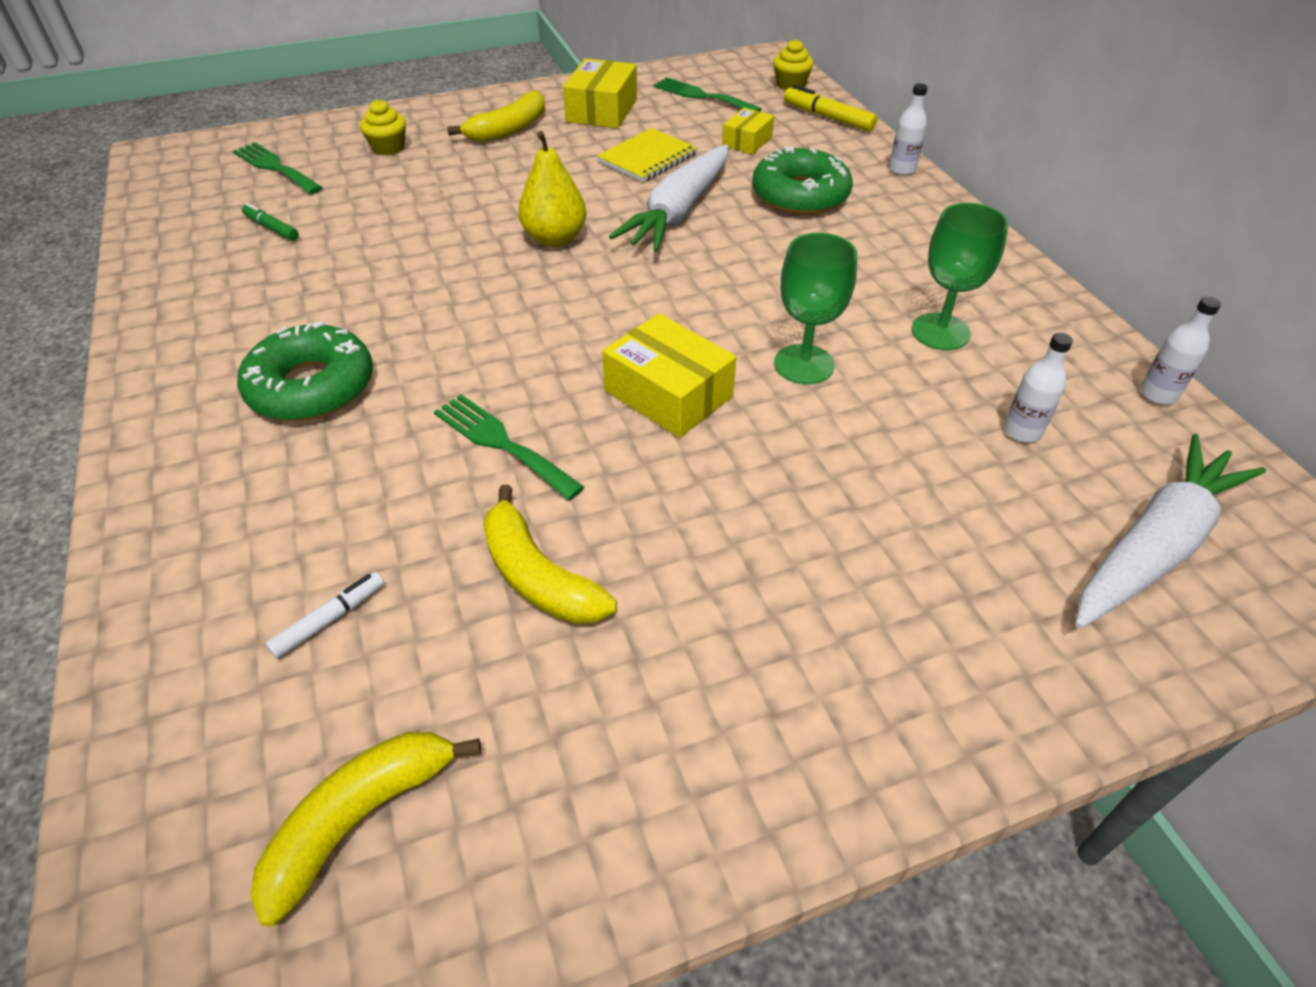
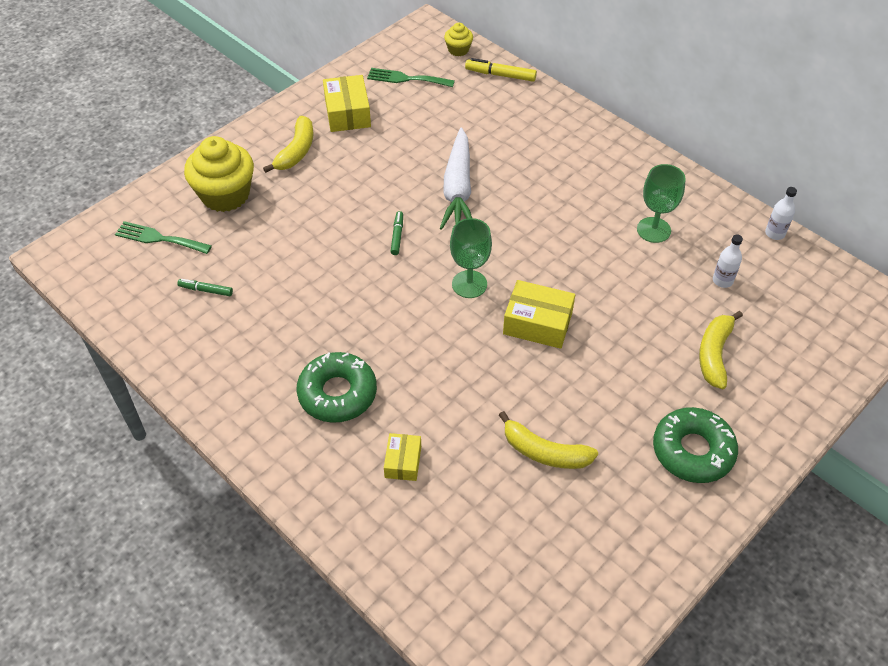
camera: 25 degrees left, 5 degrees up
(330, 619) = (462, 515): white marker -> none
(360, 819) = (550, 591): yellow banana -> yellow banana (714, 354)
(388, 148) = (225, 195): yellow cupcake -> yellow cupcake, size x2.05
(502, 443) = (472, 387): green fork -> none
(555, 238) = (397, 236): yellow pear -> green marker
(647, 158) = (408, 148): yellow notebook -> none
(747, 141) = (462, 113): yellow box -> yellow box (403, 462)
(800, 195) = (522, 150): green donut -> green donut (692, 451)
(804, 364) = (596, 278): green goblet -> green goblet (469, 284)
(902, 169) = (570, 109): white bottle -> none
(1154, 546) = (806, 324): white carrot -> none

